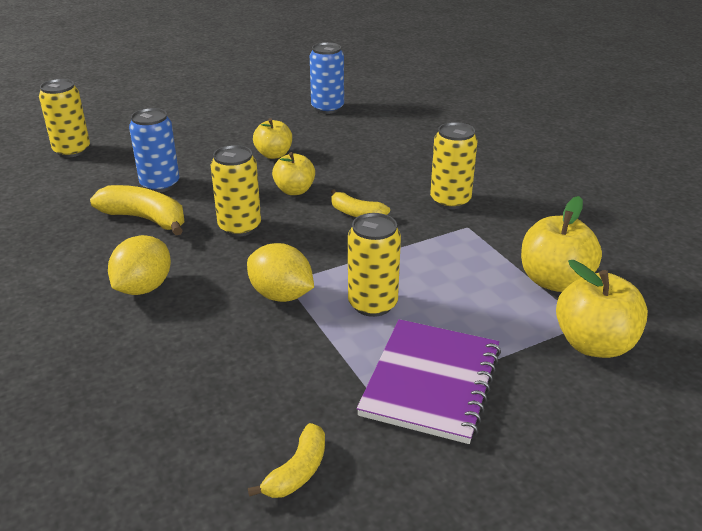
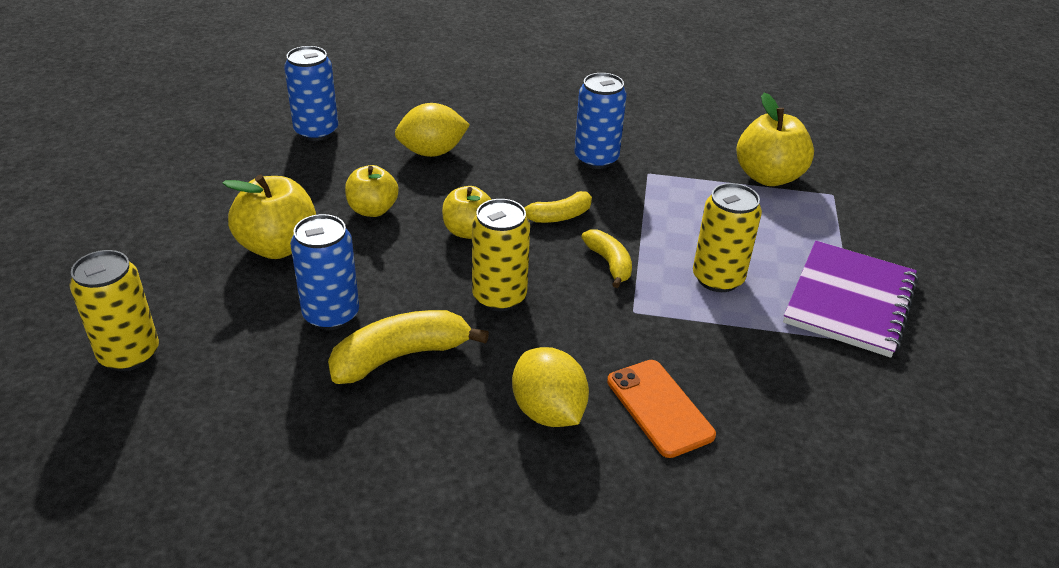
camera: 55 degrees left, 5 degrees up
(190, 330) = (659, 408): none -> orange phone
(281, 295) = (654, 324): yellow lemon -> yellow lemon (432, 152)
(297, 471) = (913, 424): yellow banana -> yellow banana (609, 263)
(431, 382) = (850, 301): purple notebook -> purple notebook turned 60 degrees clockwise
(450, 200) = (596, 159): yellow can -> blue can
(594, 344) = (861, 204): yellow apple -> yellow apple (278, 246)

